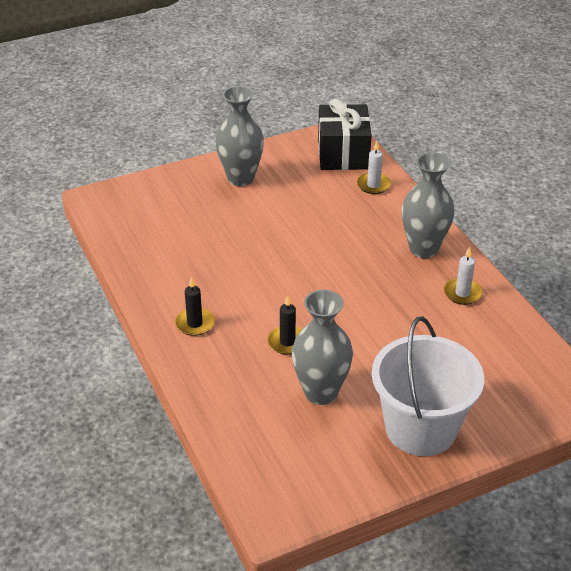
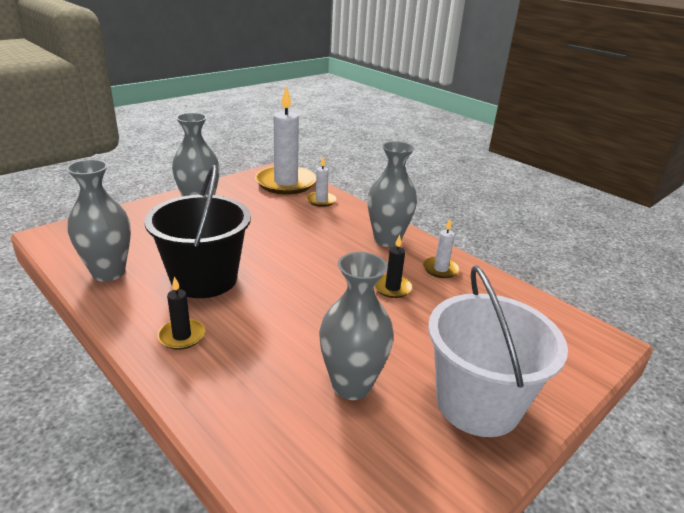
camera: 20 degrees left, 10 degrees down
(143, 249) = (108, 273): none -> grey vase
(225, 269) = (204, 279): none -> black bucket
(287, 342) = (293, 338): black candle -> black candle (392, 288)
(343, 154) = (286, 183): black gift -> white candle

